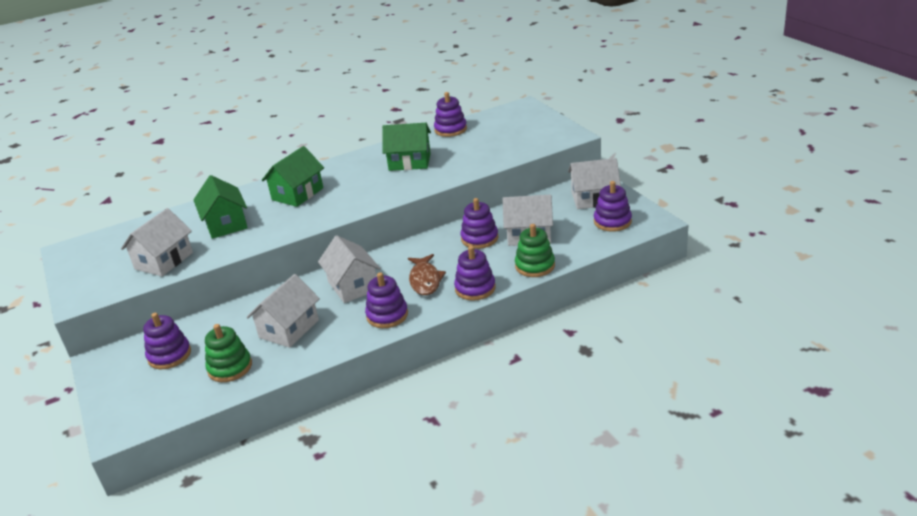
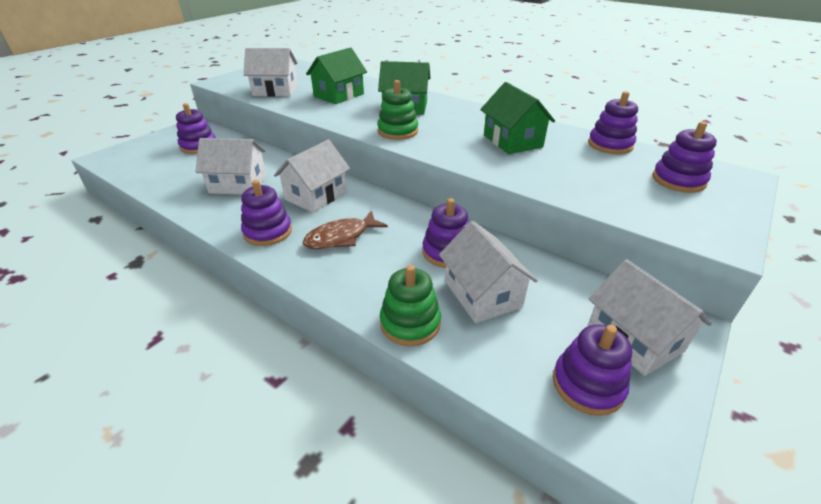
camera: 60 degrees right, 5 degrees up
(230, 367) = (180, 175): green stacking toy -> green stacking toy (397, 131)
(475, 288) = (337, 281): purple stacking toy -> purple stacking toy (678, 180)

